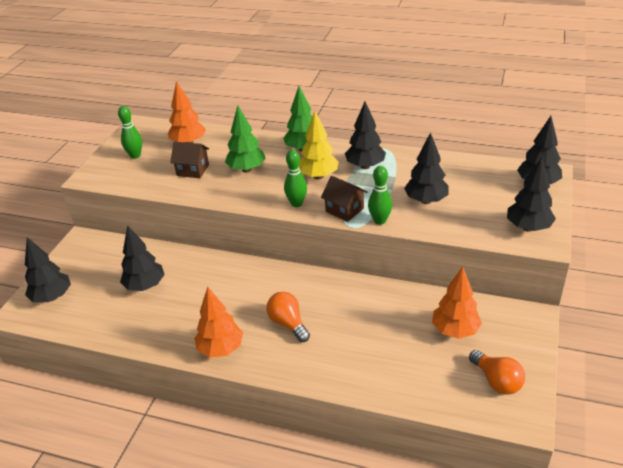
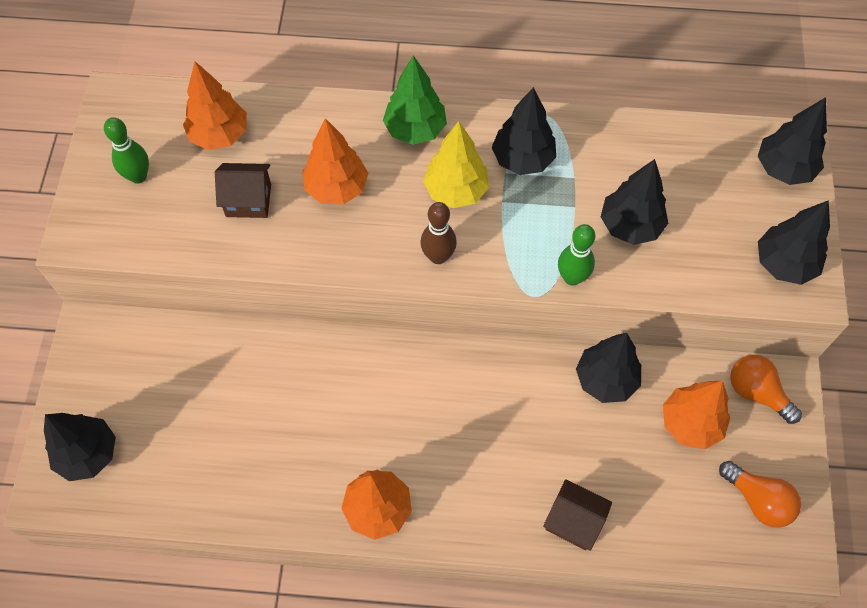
camera: 15 degrees left, 25 degrees up
(145, 286) = (226, 410): black tree -> black tree (605, 380)
(246, 169) = (337, 188): green tree -> orange tree
(288, 323) = (460, 448): orange light bulb -> orange light bulb (757, 393)
(296, 203) = (438, 256): green bowling pin -> brown bowling pin
(344, 210) = (514, 261): brown house -> brown house (574, 521)

